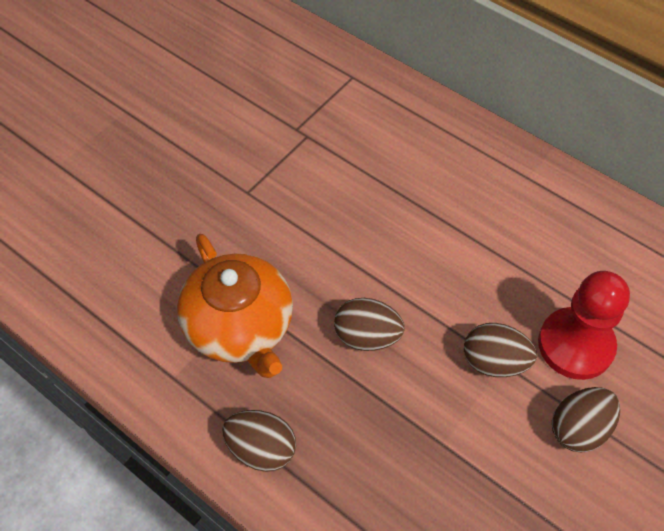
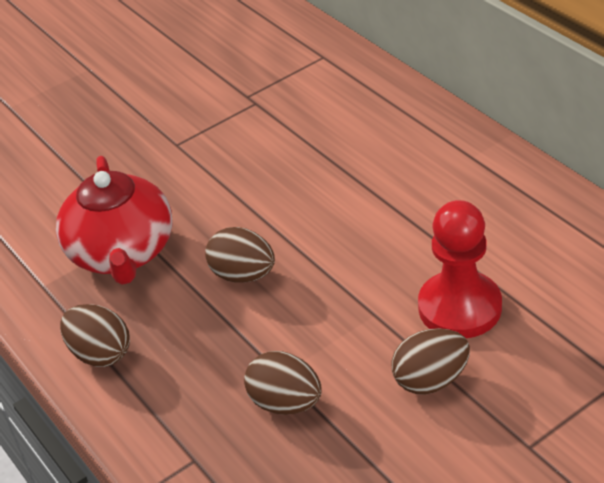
camera: 20 degrees right, 15 degrees down
(240, 327) = (122, 253): orange teapot -> red teapot
(494, 362) = (365, 311): brown egg -> brown egg (286, 403)

